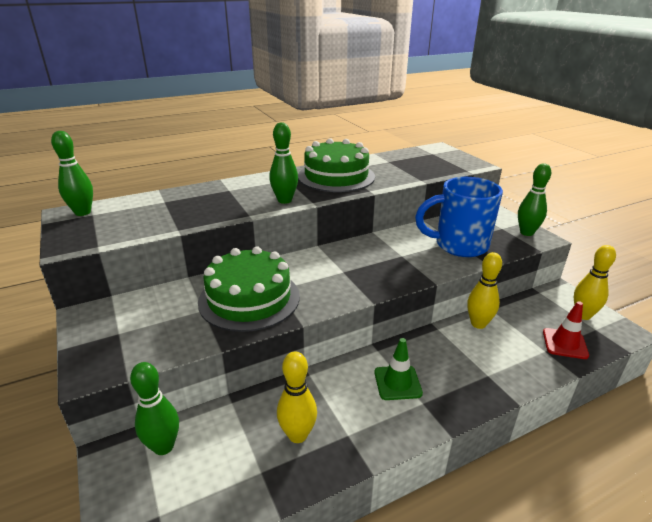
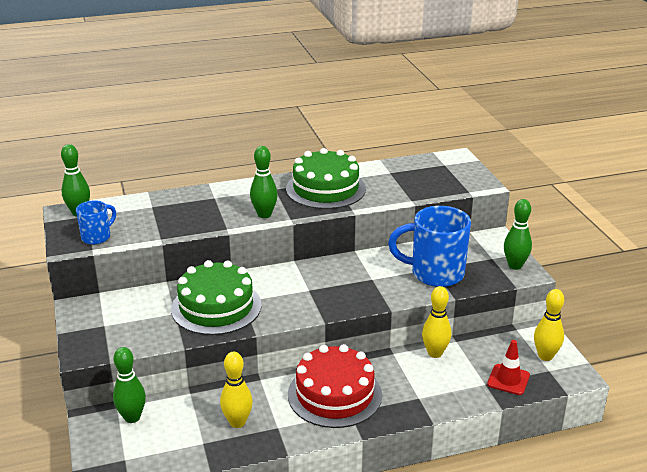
camera: 10 degrees right, 0 degrees up
(103, 233) = (97, 237): none -> blue mug
(397, 383) = (334, 394): green traffic cone -> red cake

